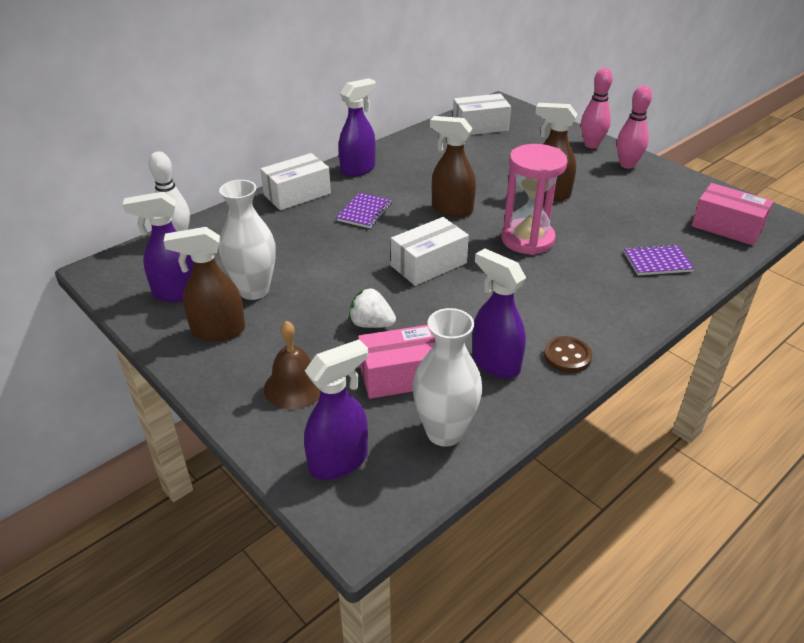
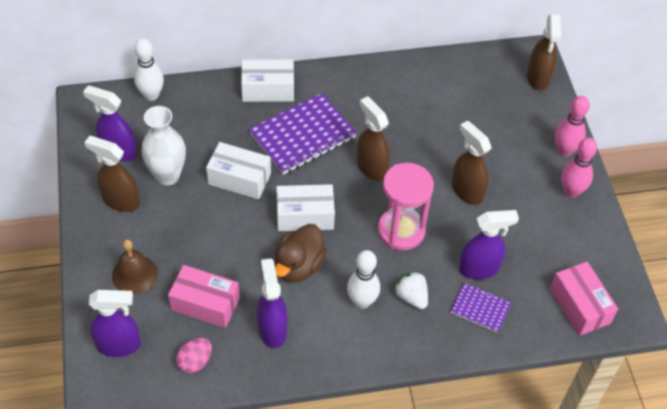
camera: 30 degrees right, 15 degrees up
(358, 169) = (337, 83): purple spray bottle -> purple spray bottle (479, 268)
(364, 212) = (302, 135): purple notebook -> purple notebook, size x1.89
(371, 324) = (220, 249): white strawberry -> white strawberry (411, 297)
(444, 432) = (195, 362): white vase -> pink egg
(464, 303) = (298, 266): none -> brown duck
(480, 126) = (486, 78): white box -> white box (239, 179)
(519, 114) = (538, 78): none -> brown spray bottle
(554, 302) = (362, 301): none -> white bowling pin
(567, 356) = (325, 351): brown button -> none

